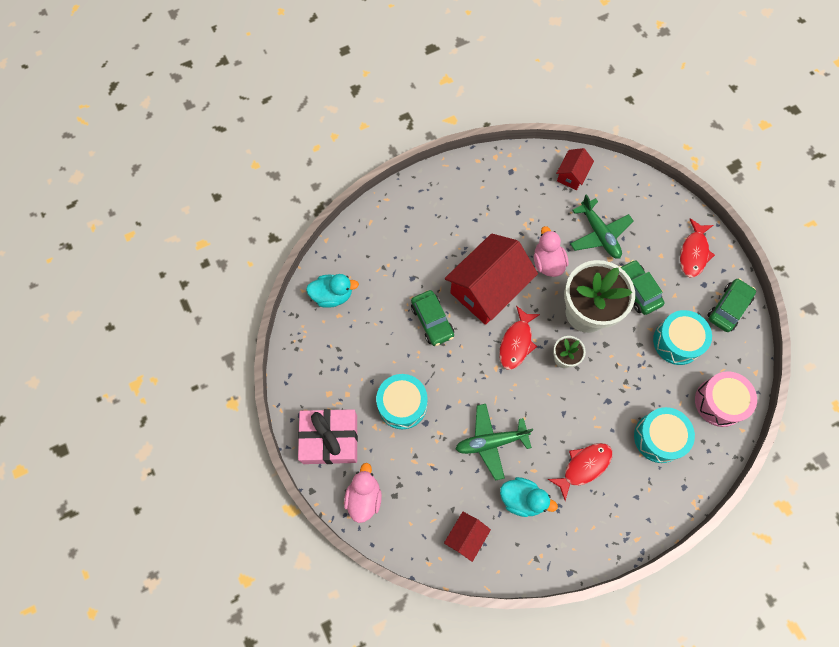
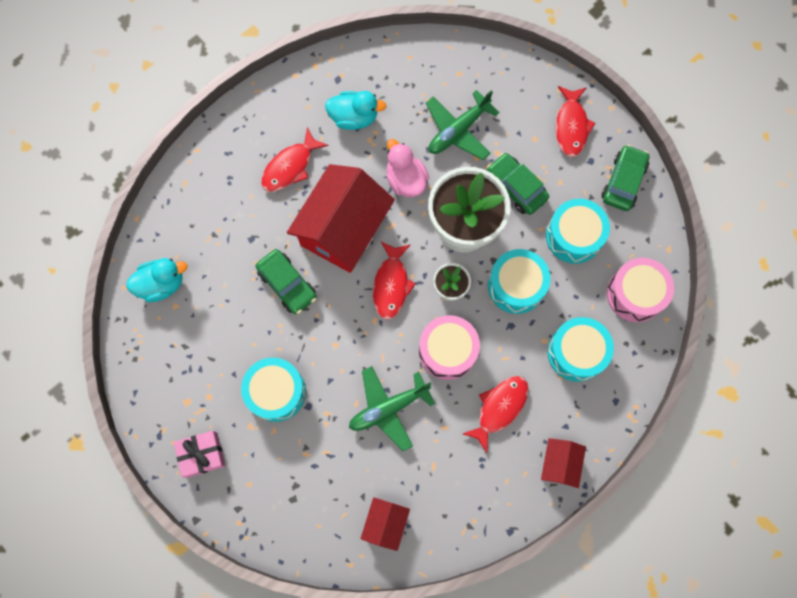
camera: 15 degrees left, 5 degrees up
(330, 439) = (202, 455): pink gift -> pink gift, size x0.62
(364, 497) = (258, 511): pink duck -> none
(457, 230) = (290, 167): none -> red fish
(522, 499) = (439, 463): turquoise duck -> turquoise duck (354, 117)
(550, 408) = (447, 350): none -> pink drum
(572, 175) = (410, 66): red house -> red house (559, 464)
(599, 234) = (458, 130): green plane -> green plane turned 90 degrees clockwise
(619, 369) = (516, 285): none -> turquoise drum

